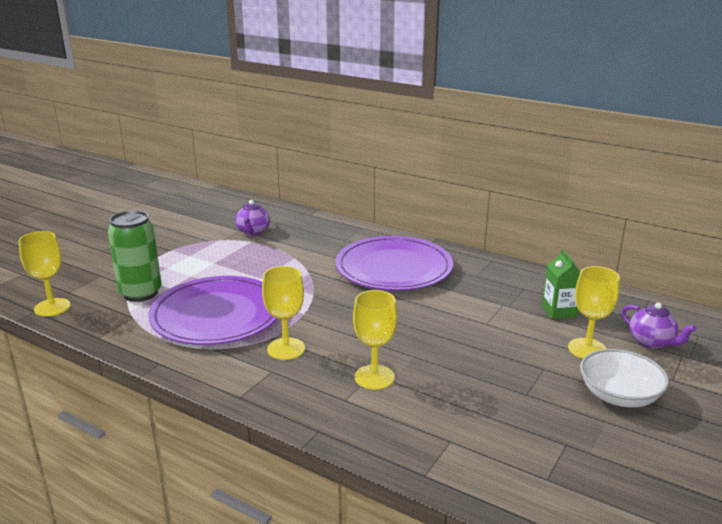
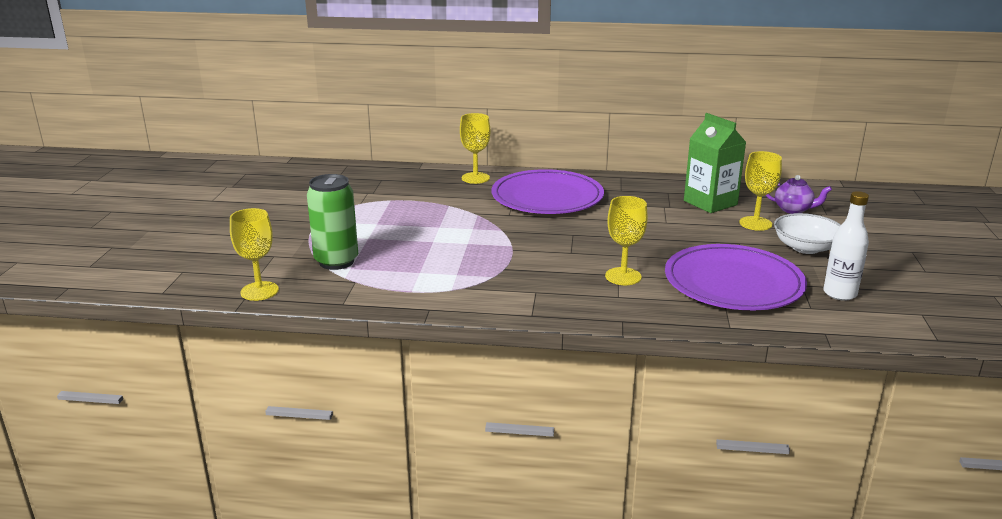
camera: 25 degrees left, 0 degrees up
(217, 315) = (434, 263): purple plate -> purple plate (733, 282)
(253, 232) = (381, 192): purple teapot -> none
(286, 349) = (528, 274): yellow goblet -> yellow goblet (475, 178)
(559, 311) = (710, 203): green carton -> green carton, size x1.61
(603, 470) = (839, 294): none -> white bottle

